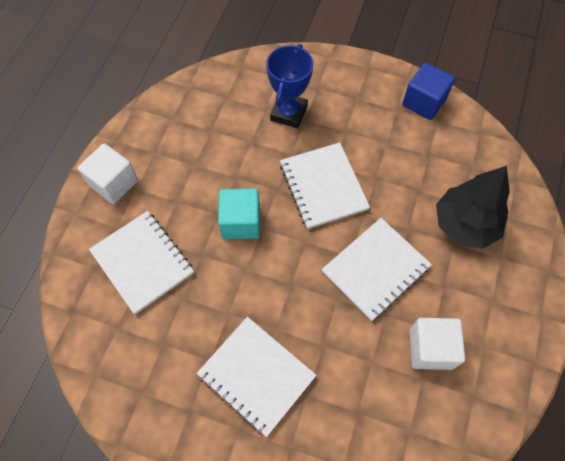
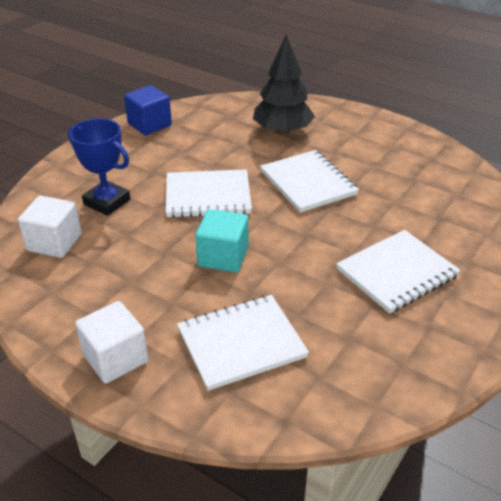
camera: 75 degrees left, 25 degrees down
(431, 348) = (388, 170): white cube -> white cube (54, 242)

